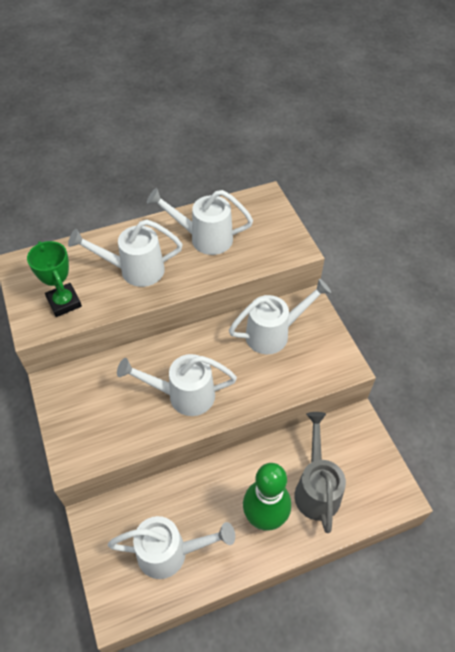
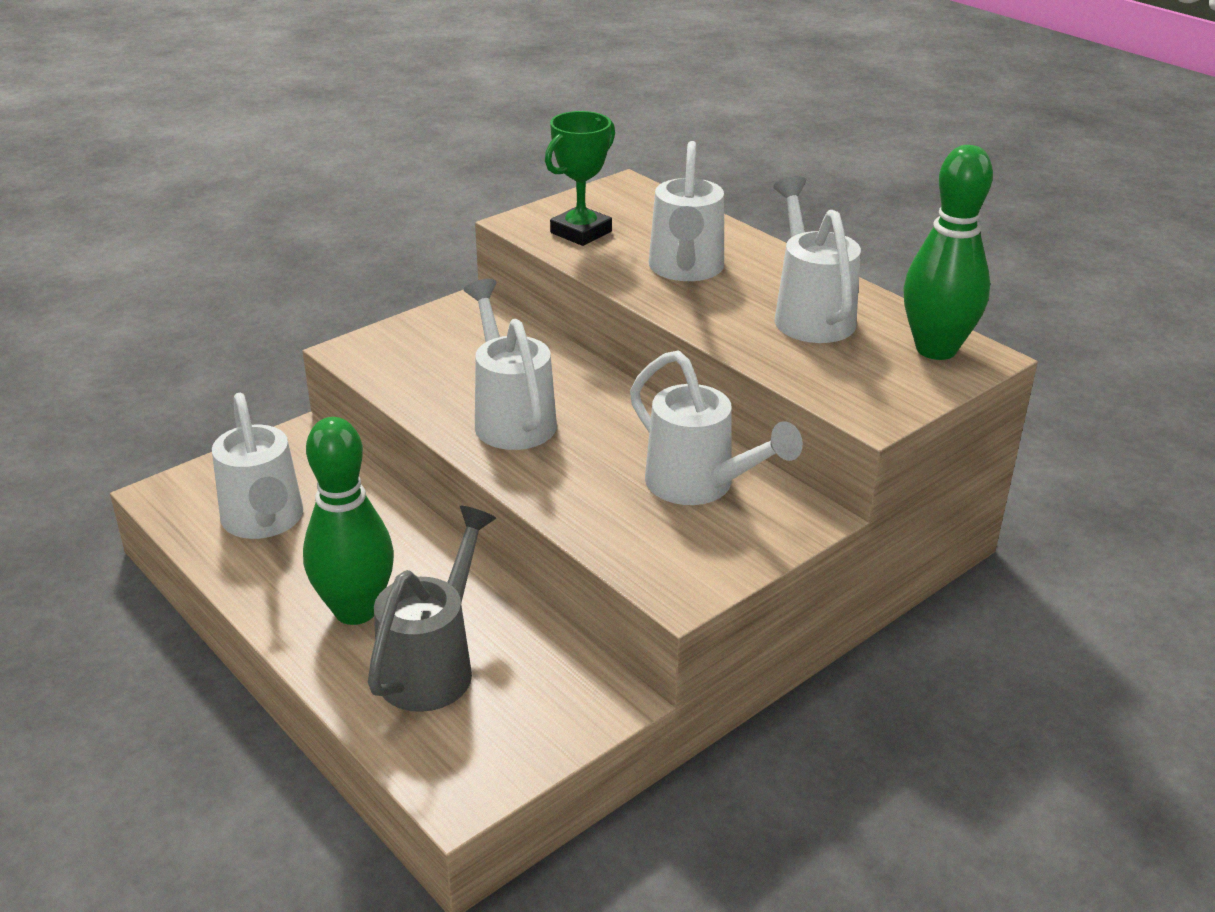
camera: 70 degrees right, 20 degrees down
(135, 270) = (685, 270): white watering can -> white watering can turned 150 degrees counterclockwise
(255, 208) = (936, 349): none -> green bowling pin
(316, 488) = (433, 665): grey watering can -> grey watering can turned 45 degrees counterclockwise

